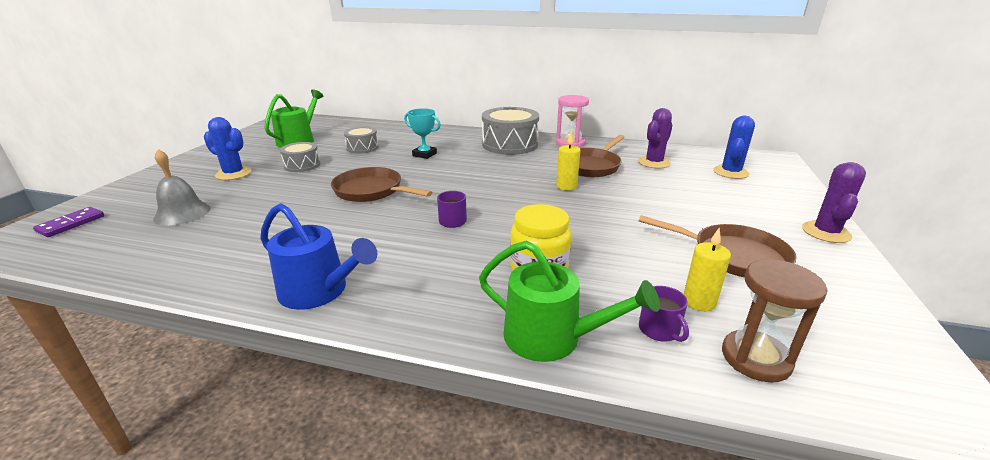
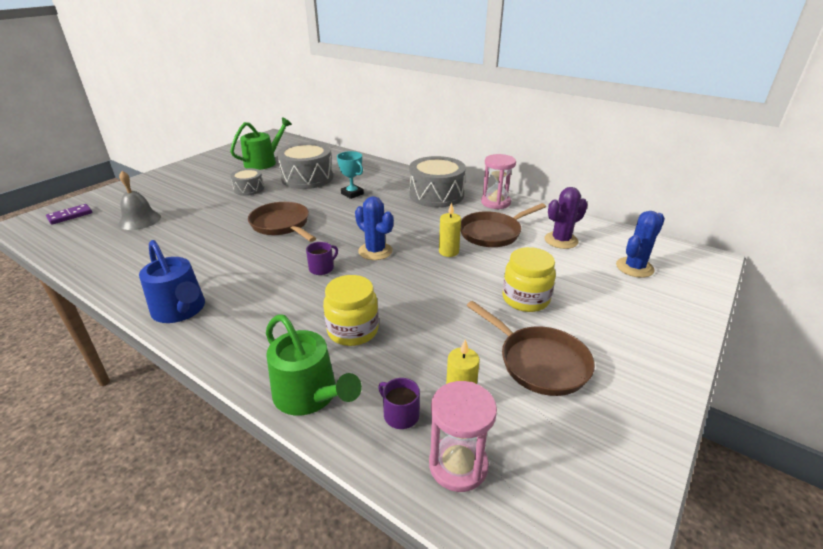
camera: 20 degrees right, 5 degrees up
(233, 174) = (195, 189): blue cactus -> blue cactus (375, 251)
(362, 148) = (307, 178): grey drum -> grey drum, size x1.81
(659, 330) = (400, 414): purple mug -> purple mug turned 135 degrees clockwise
(671, 210) = (525, 299): none -> yellow jar
(756, 358) = (458, 465): brown hourglass -> pink hourglass
(826, 232) = (668, 361): purple cactus -> none

